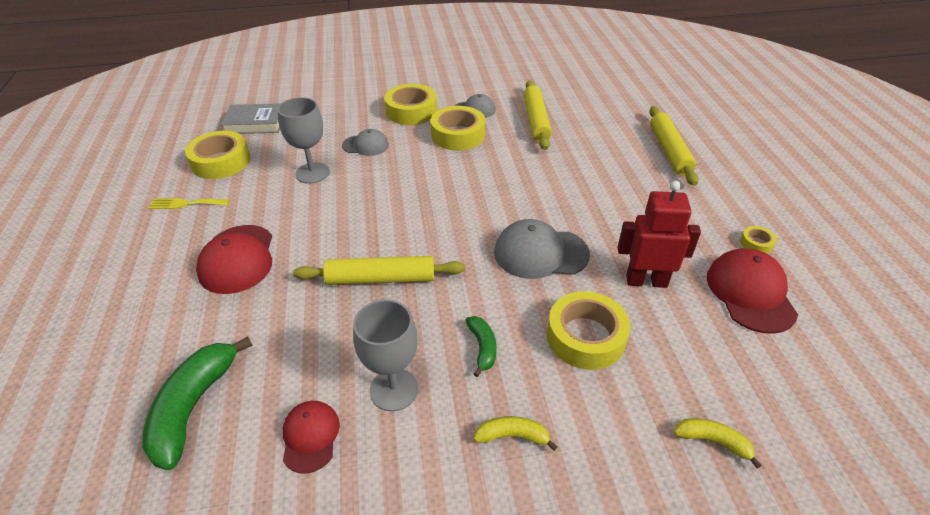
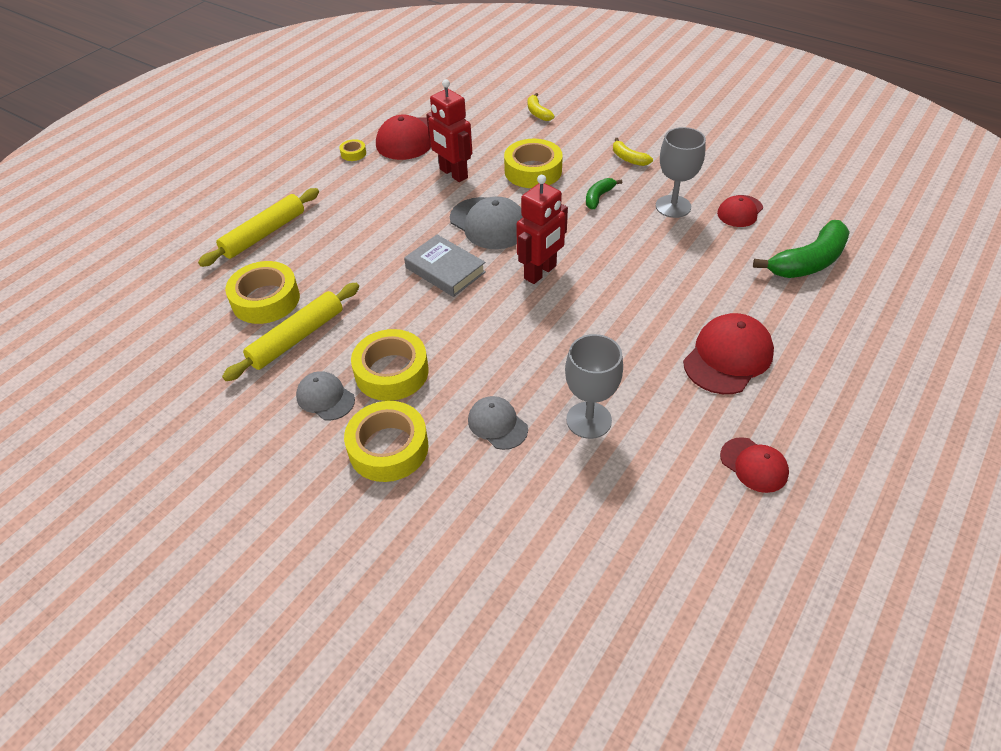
camera: 135 degrees left, 5 degrees up
(186, 204) = (754, 465): yellow fork -> red cap
(221, 162) = (682, 516): yellow tape -> yellow tape (266, 299)
(255, 123) = (593, 576): grey book -> grey book (445, 270)
(380, 279) = (621, 271): yellow rolling pin -> none
(445, 239) = (540, 272): none -> red robot

